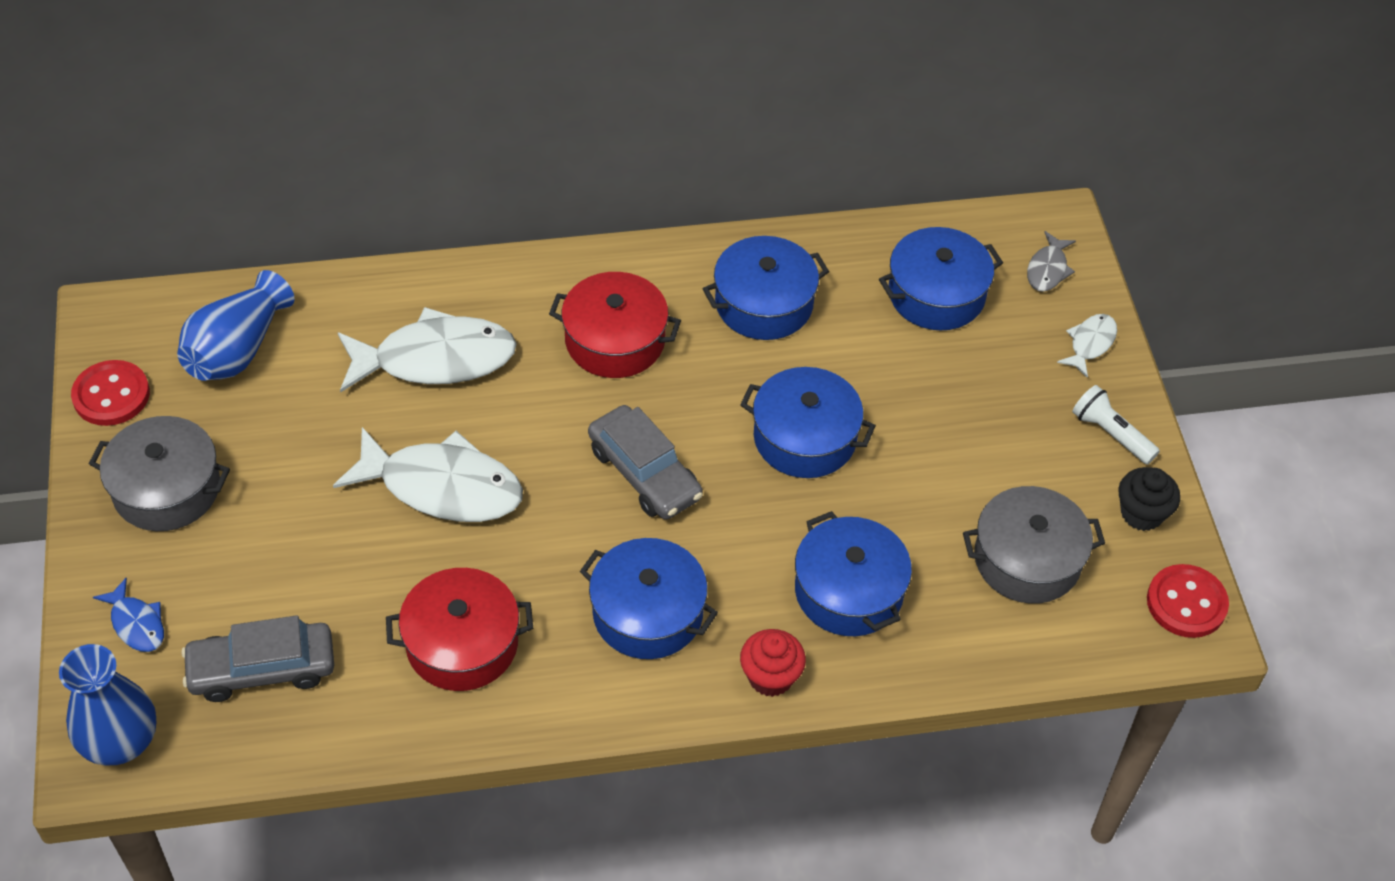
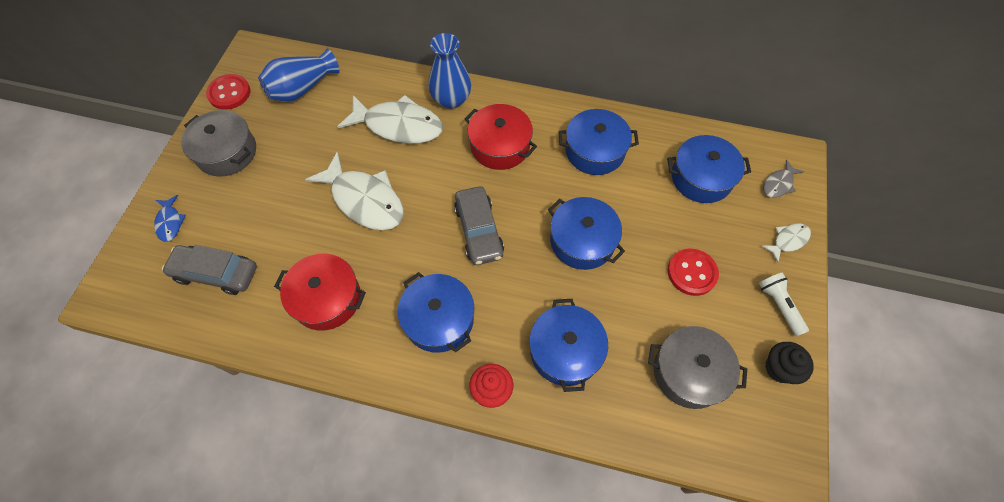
camera: 25 degrees right, 10 degrees up
(120, 741) = (123, 288): blue vase -> blue vase (451, 99)
(1186, 603) = (787, 445): red button -> red button (692, 273)

